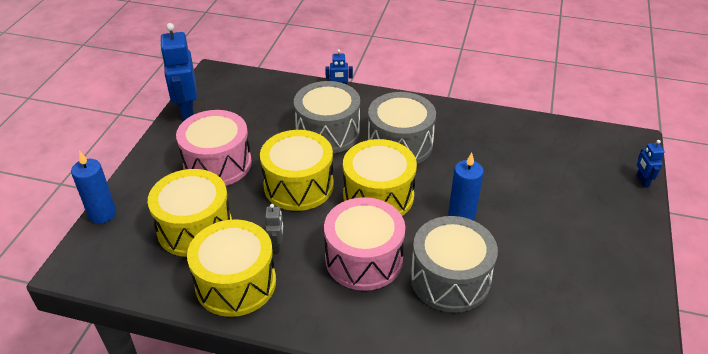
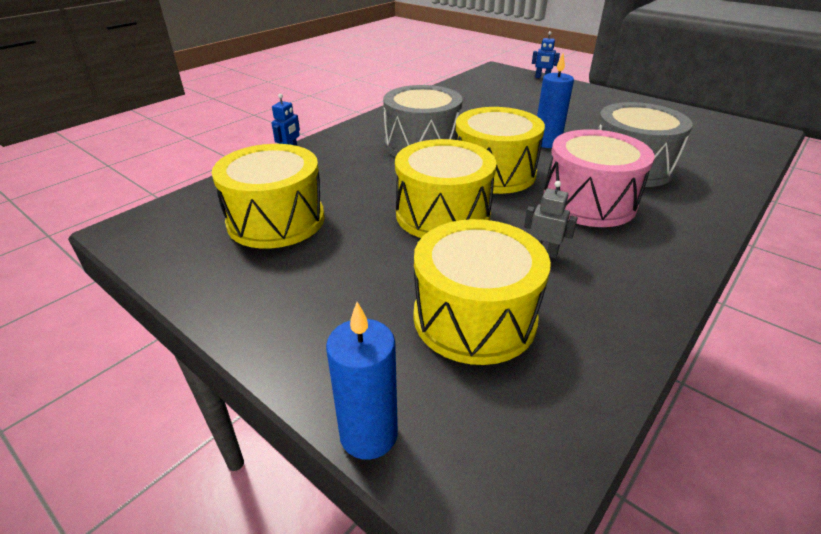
camera: 65 degrees left, 5 degrees down
(187, 110) = (183, 273): blue robot -> none
(217, 164) = (345, 268): pink drum -> none
(236, 283) = (604, 300): yellow drum -> yellow drum (276, 220)
(328, 132) = (362, 176): grey drum -> none

